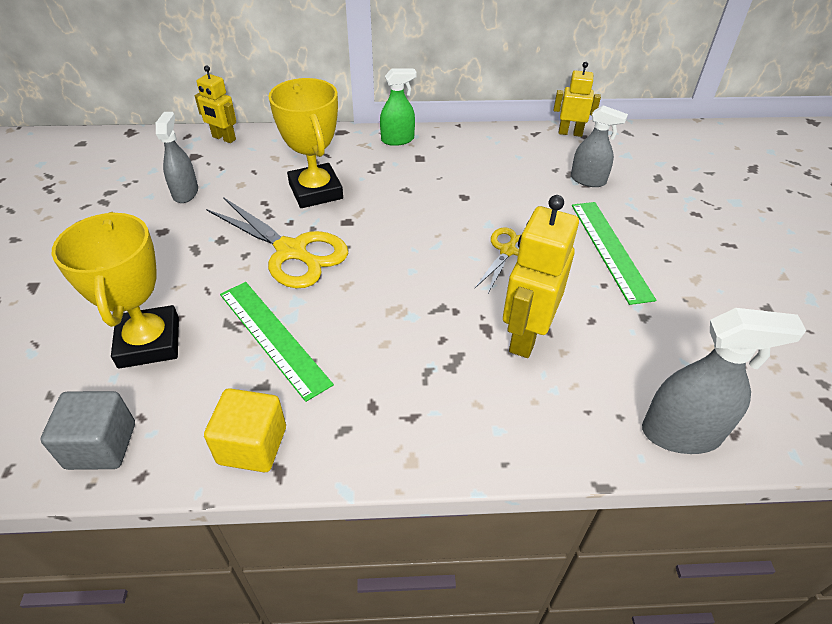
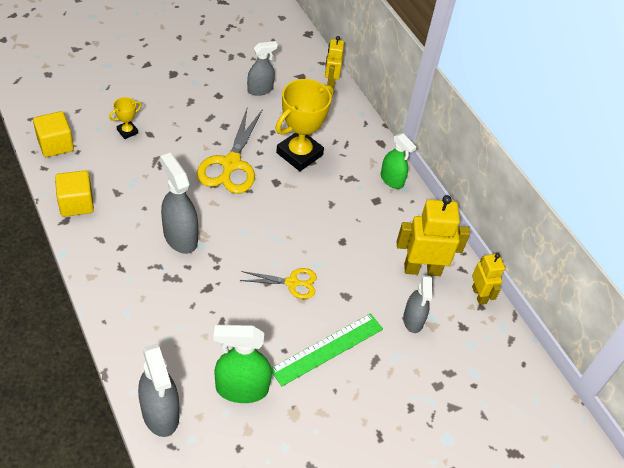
camera: 60 degrees right, 5 degrees up
(101, 445) = (55, 145): grey cube -> yellow cube
(149, 342) = (127, 131): yellow trophy -> yellow trophy, size x0.46
(273, 337) = (154, 183): green ruler -> none
(387, 334) = (180, 237): none -> grey spray bottle
(525, 336) = (210, 311): yellow robot -> yellow robot (422, 269)
(653, 338) = (241, 388): none -> green spray bottle

